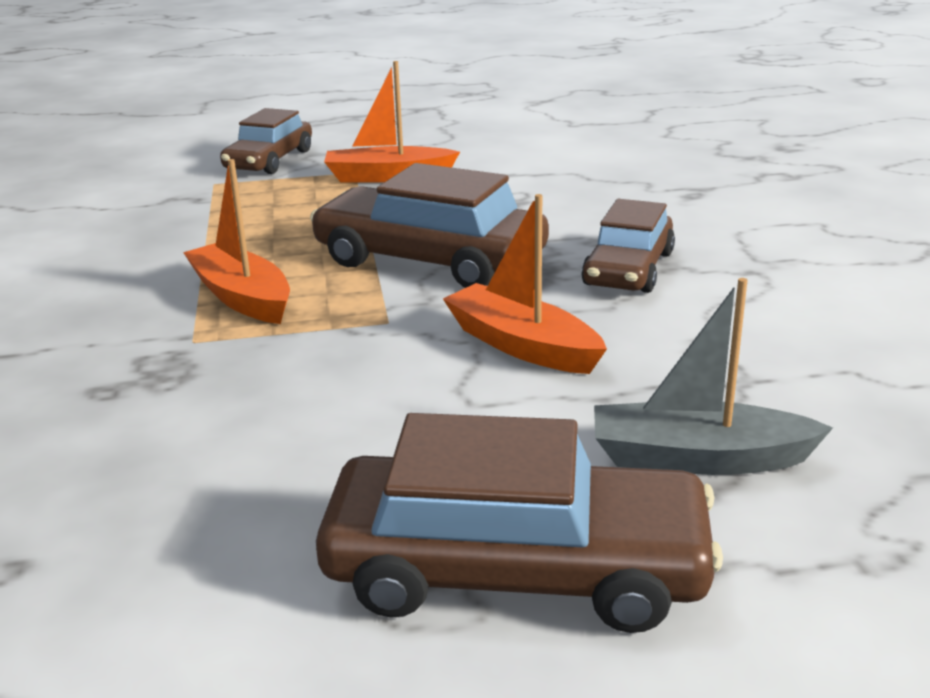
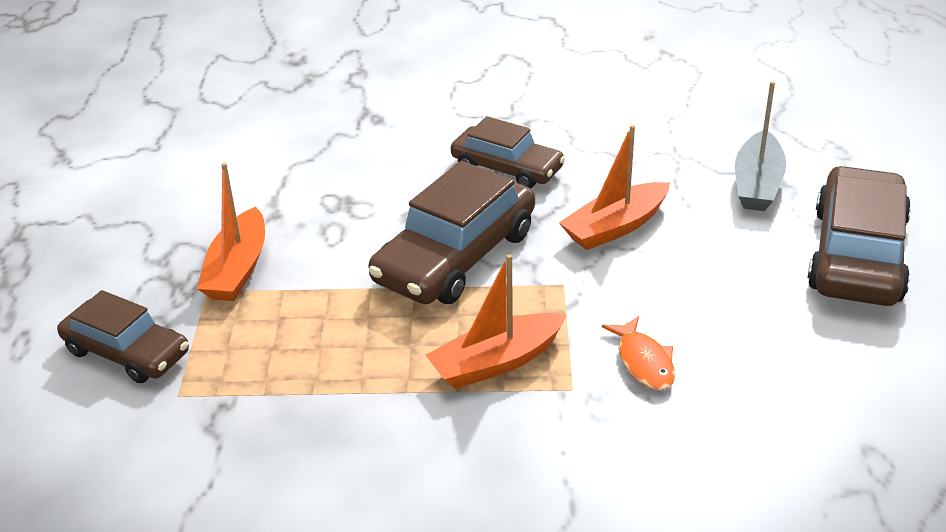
camera: 80 degrees left, 10 degrees up
(234, 381) = (644, 362): none -> orange fish

